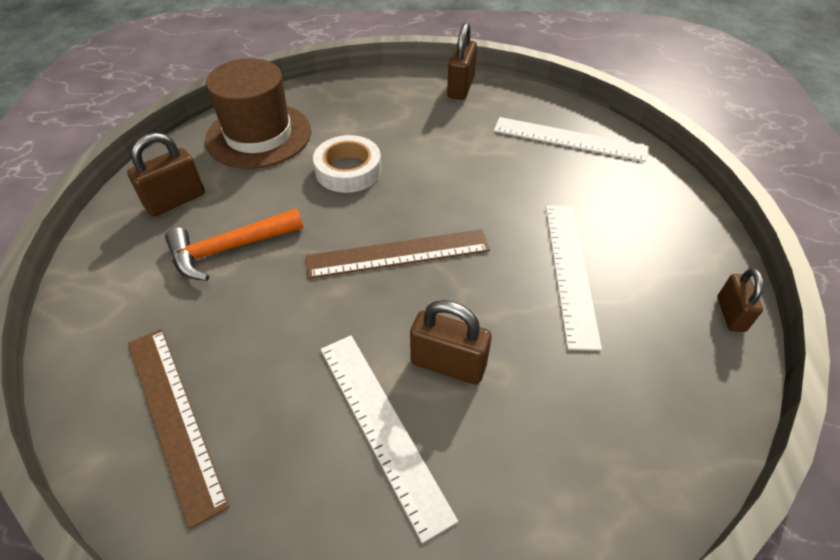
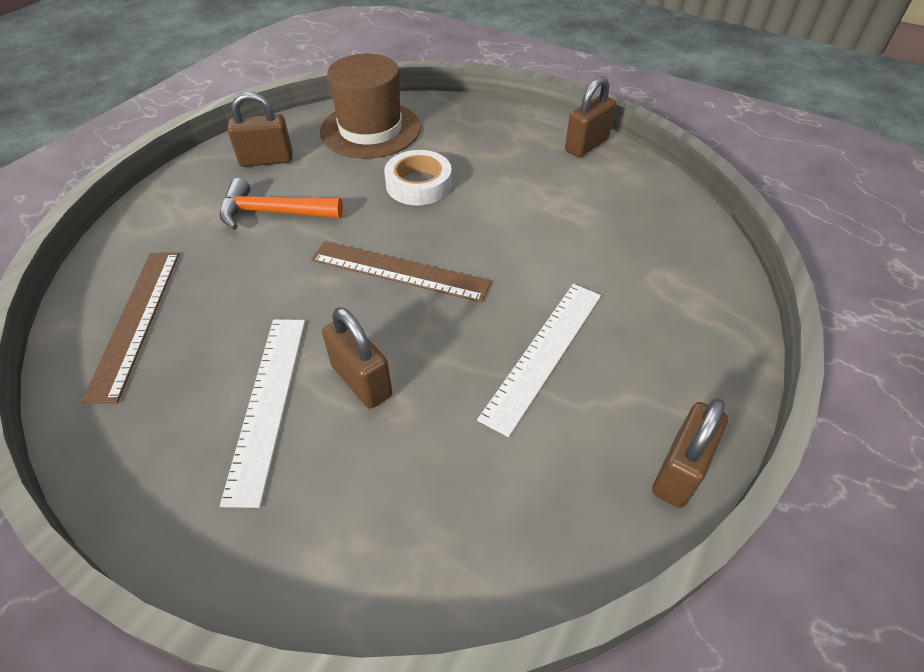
camera: 30 degrees right, 0 degrees up
(569, 139) = (656, 231): white ruler -> none
(730, 314) = (679, 471): brown padlock -> brown padlock, size x1.50

